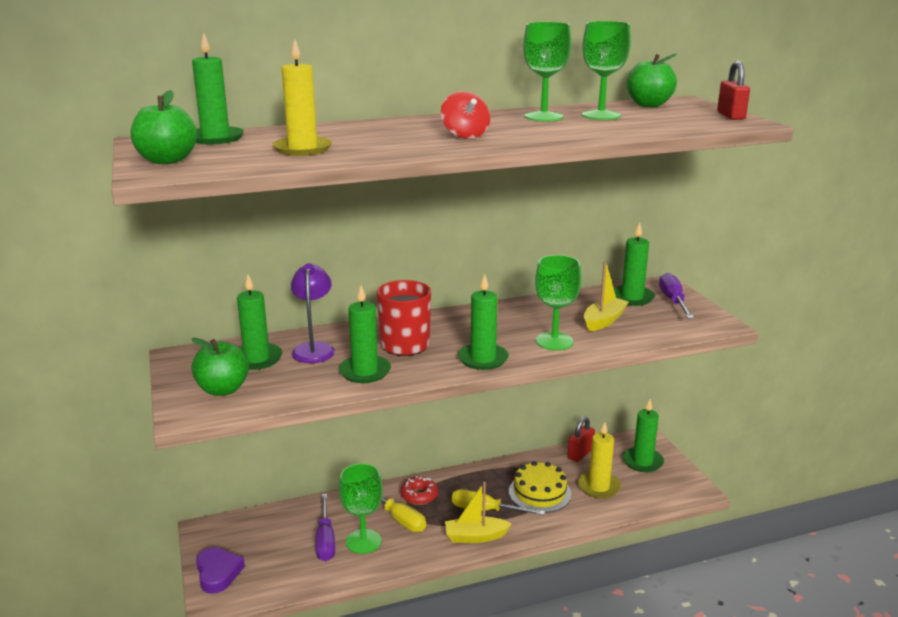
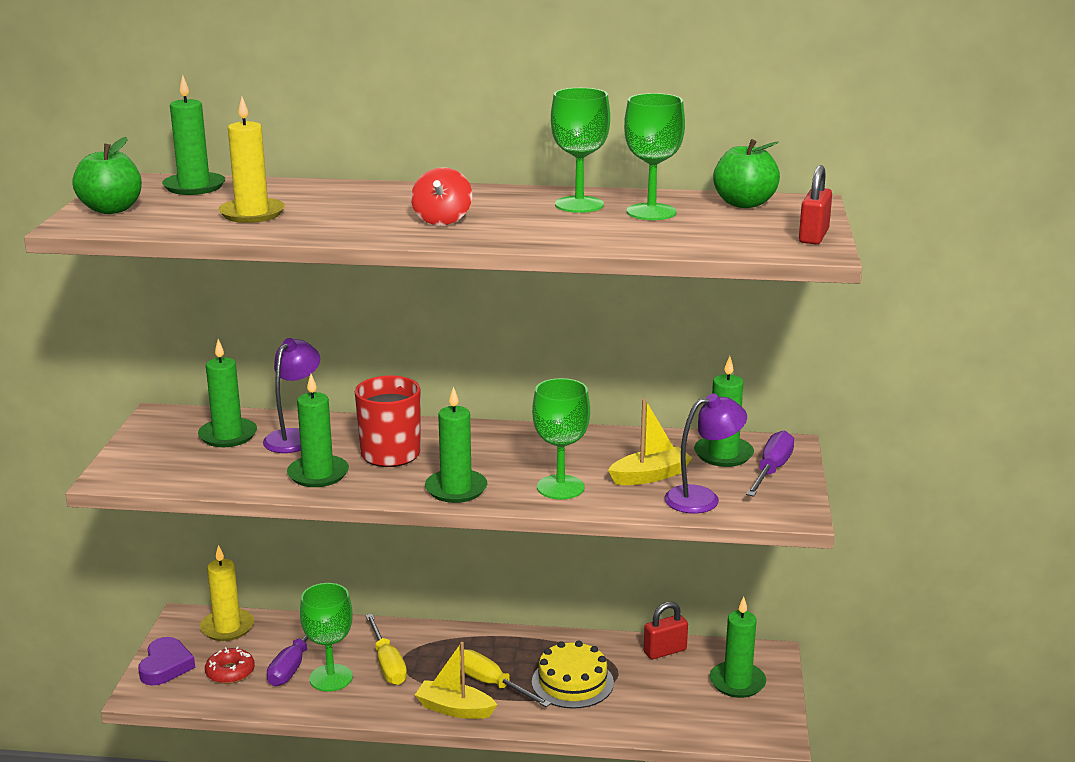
camera: 25 degrees right, 0 degrees up
(223, 389) = (166, 460): green apple -> none
(419, 495) = (431, 646): red donut -> red donut (230, 672)
(599, 487) = (651, 696): yellow candle -> yellow candle (227, 627)
(654, 327) = (702, 498): none -> purple lamp

